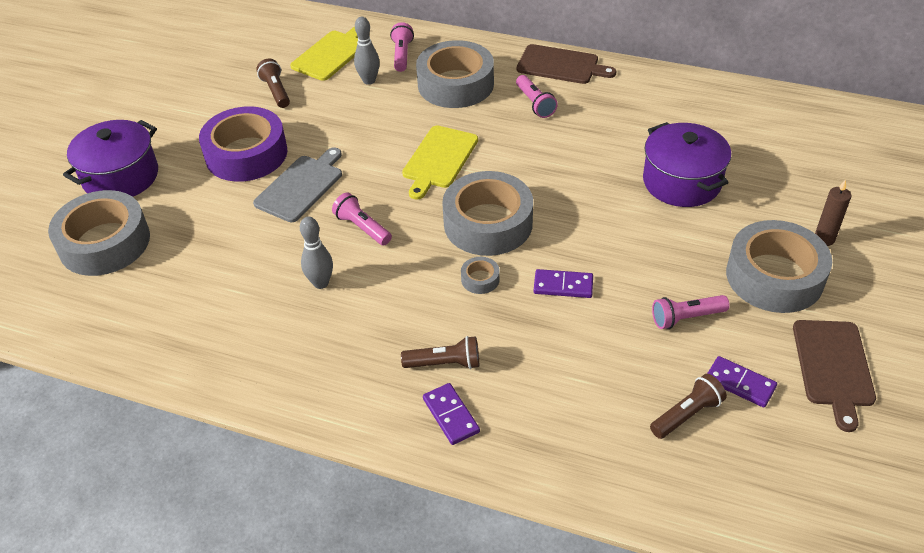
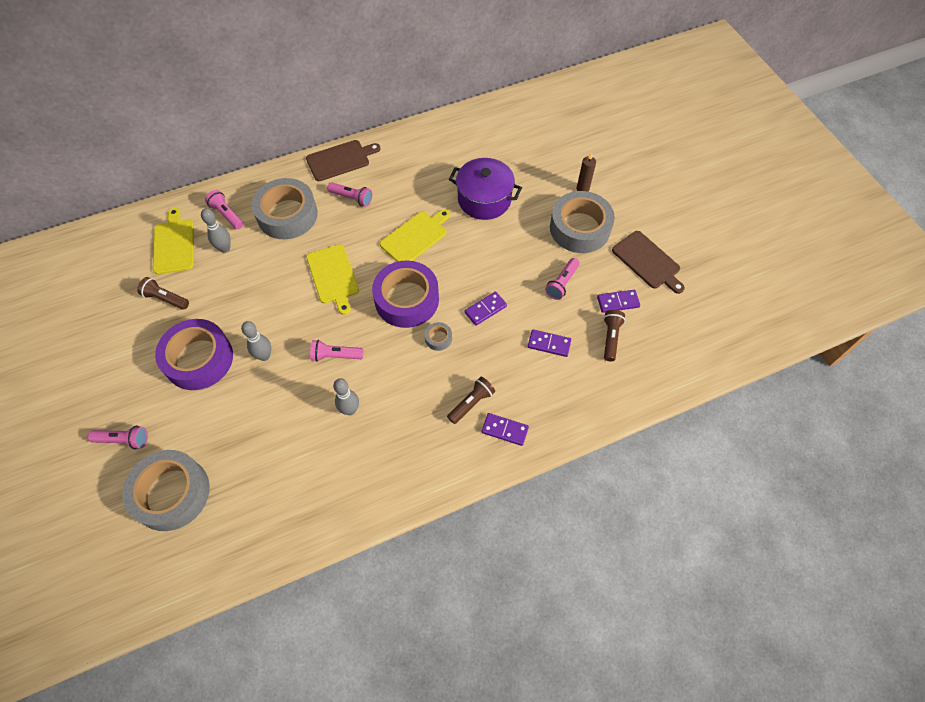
camera: 45 degrees left, 15 degrees up
(121, 177) = (124, 440): purple pot -> pink flashlight
(301, 186) = (264, 356): grey cutting board -> grey bowling pin
(488, 223) = (406, 299): grey tape -> purple tape
(562, 173) = (415, 237): none -> yellow cutting board
(600, 368) = (549, 344): none -> purple domino

